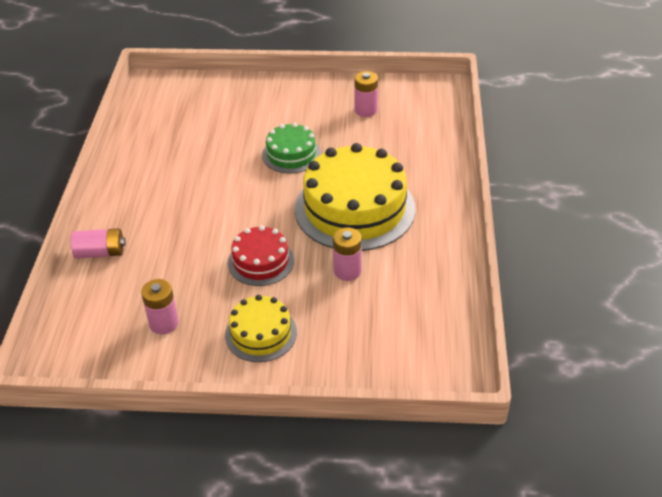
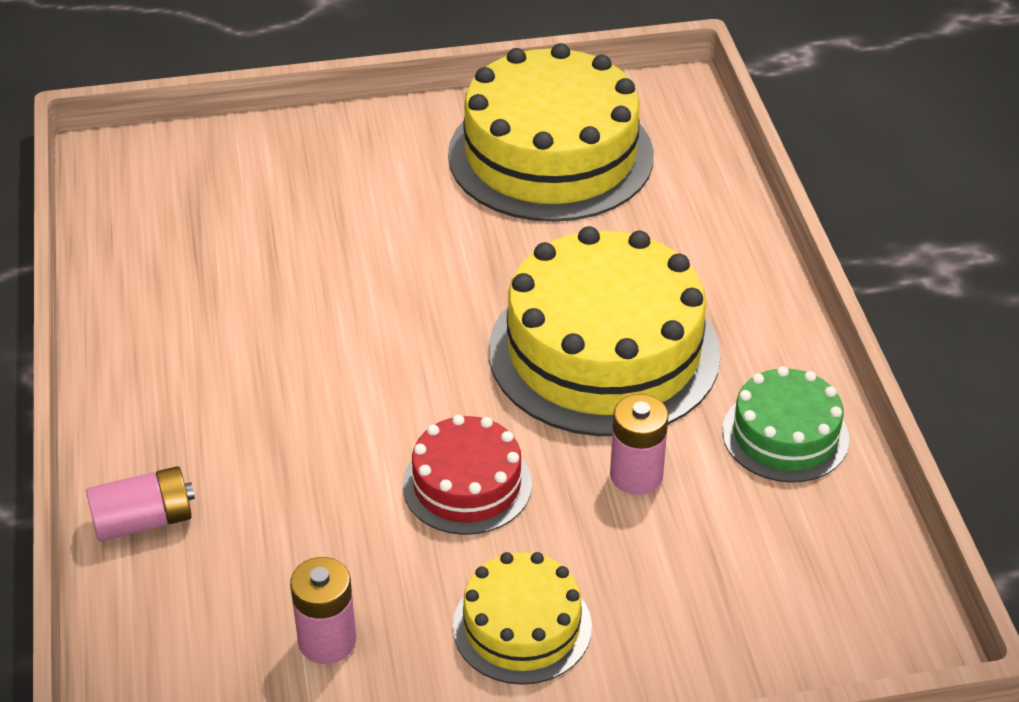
camera: 15 degrees left, 0 degrees up
(291, 154) = (443, 262): green cake -> green cake (785, 435)
(365, 110) = (550, 155): pink battery -> yellow cake

